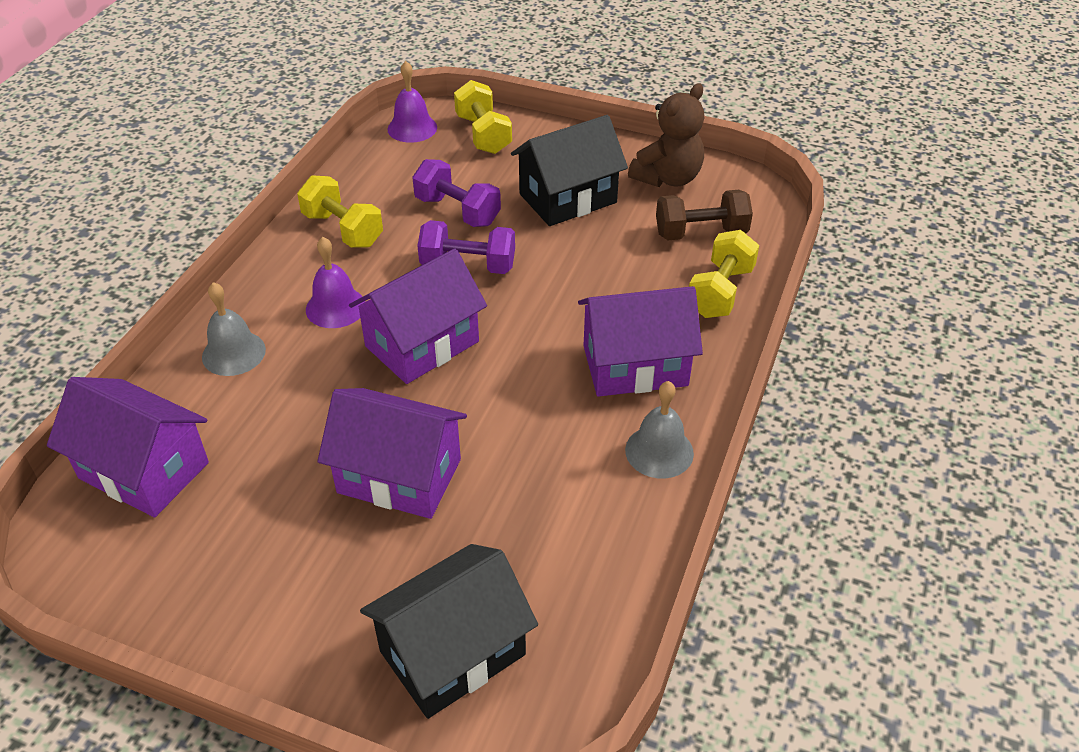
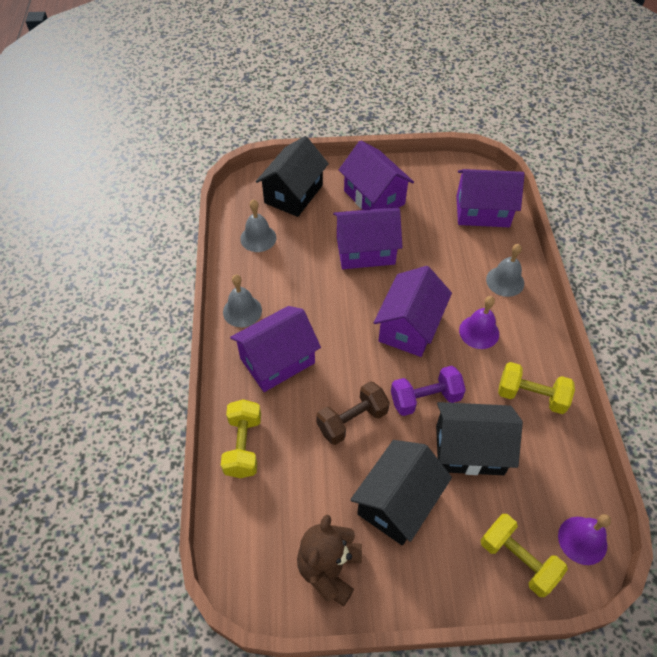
camera: 155 degrees right, 10 degrees up
(301, 577) = (374, 197): none -> purple house
(457, 211) = (469, 449): purple dumbbell -> black house
(575, 575) = (258, 238): none -> grey bell
(701, 233) = (277, 505): brown dumbbell -> brown dumbbell (352, 420)

